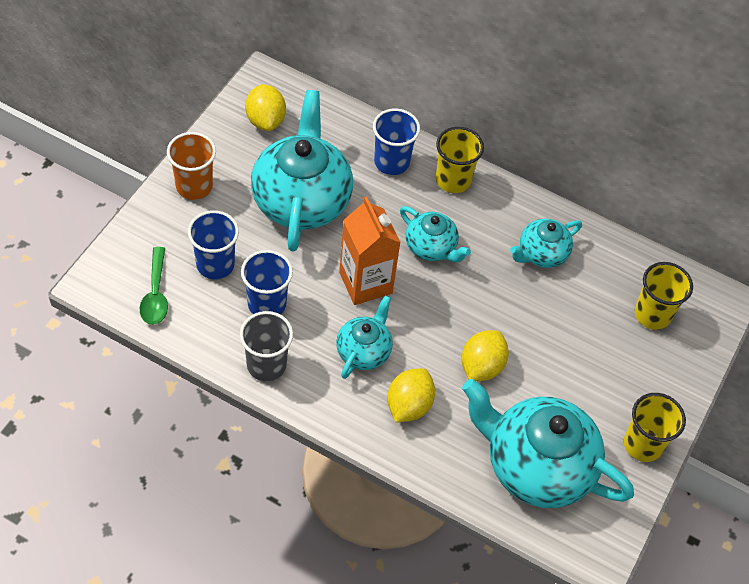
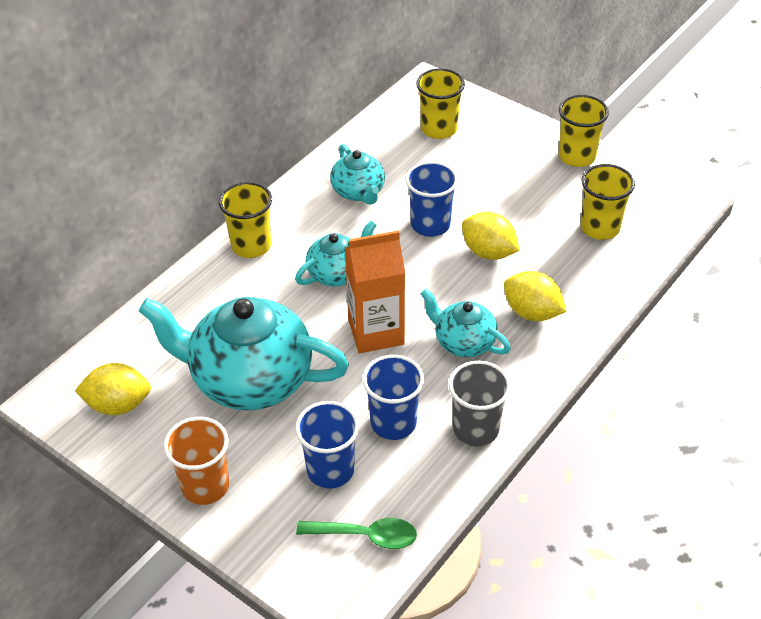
camera: 75 degrees left, 10 degrees down
(391, 162) = (214, 293): blue cup -> blue cup (430, 225)
(537, 466) = (600, 228): turquoise teapot -> yellow cup

